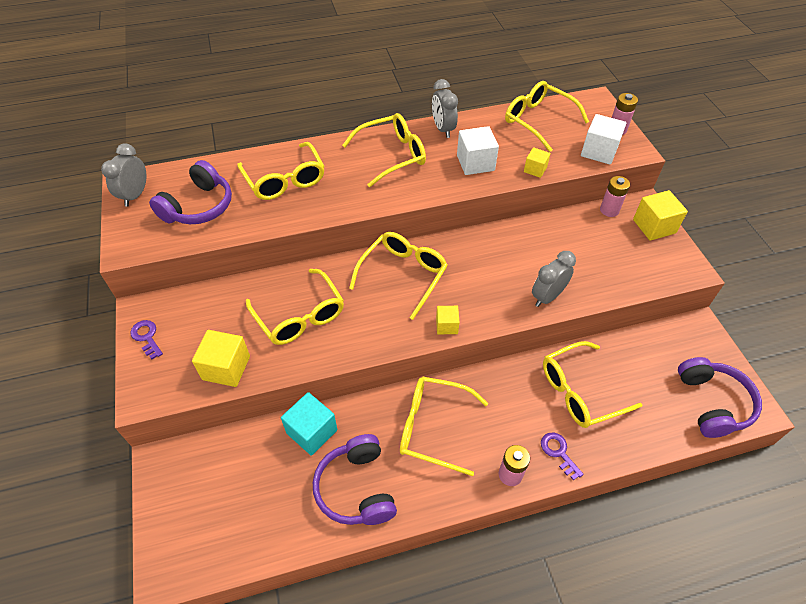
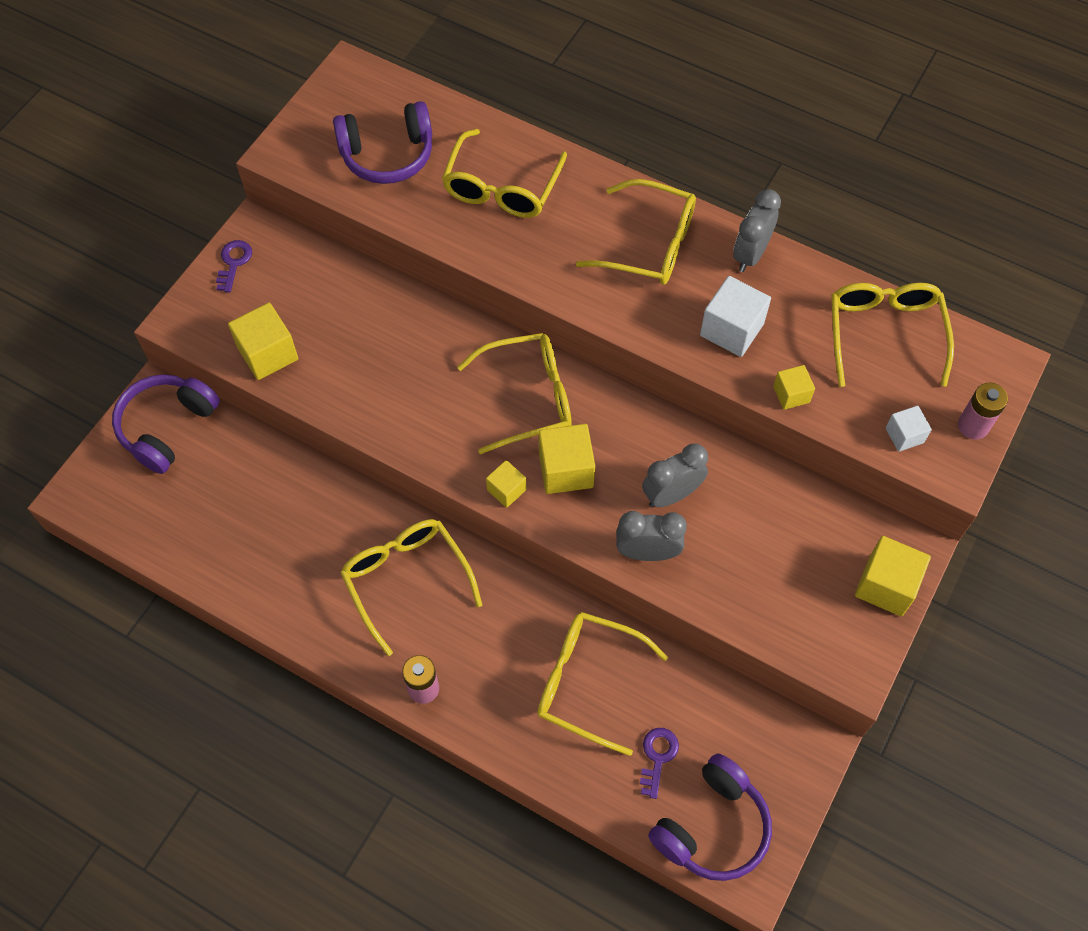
camera: 45 degrees right, 10 degrees up
(135, 195) = (344, 94): grey clock -> grey clock (671, 495)
(300, 316) = (382, 356): yellow glasses -> none
(312, 431) = (299, 483): turquoise cube -> none
(357, 488) = (282, 569): purple headphones -> purple headphones (167, 427)
(463, 292) = (566, 470): none -> yellow cube
(558, 452) = (492, 715): purple key -> purple key (657, 757)
(599, 151) = (904, 435): white cube -> white cube, size x0.58
(609, 210) = (858, 520): pink battery -> none

